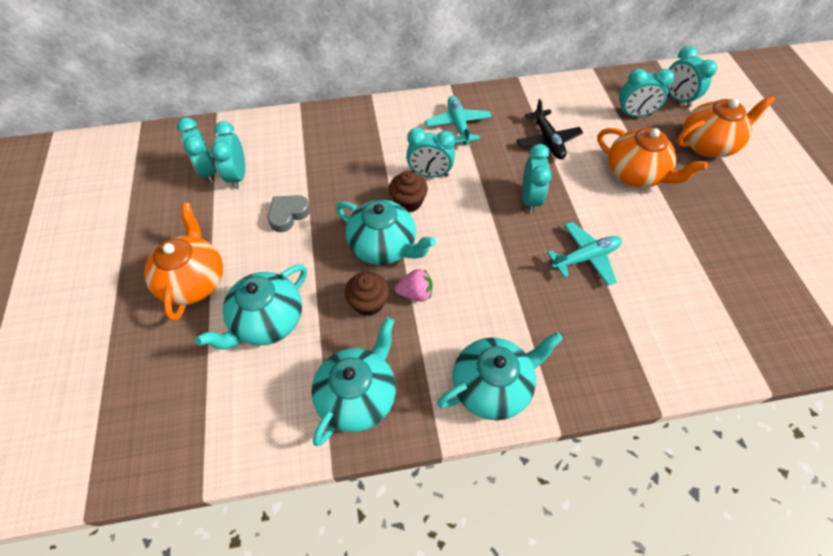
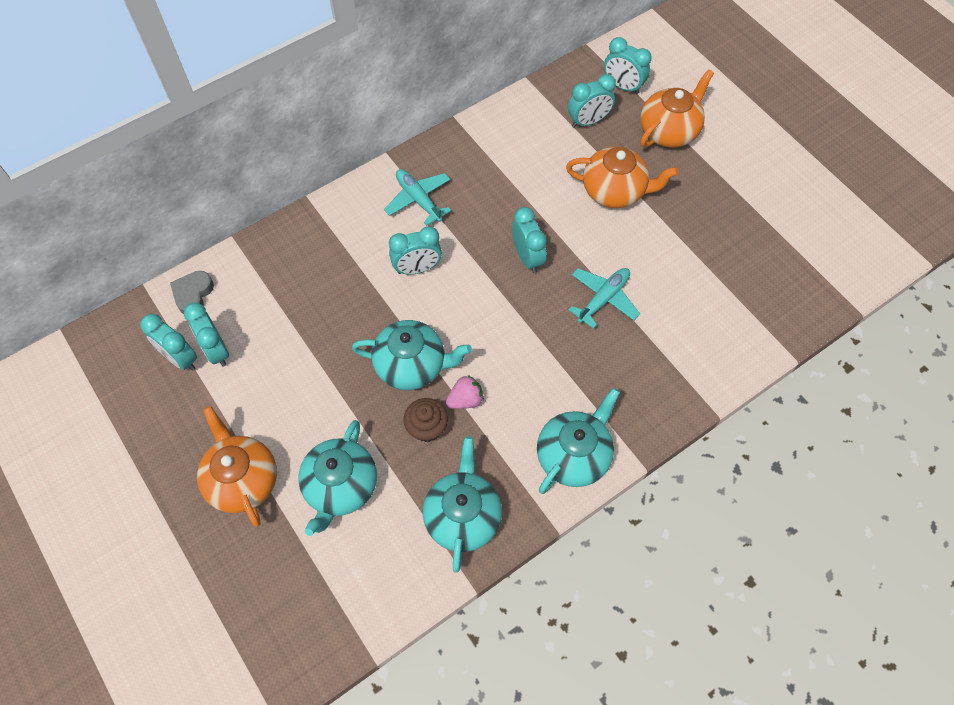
camera: 25 degrees left, 5 degrees up
(288, 215) = (297, 371): grey heart -> grey heart (193, 294)
(408, 202) = (411, 308): brown cupcake -> none
(548, 140) = (517, 184): black plane -> none

